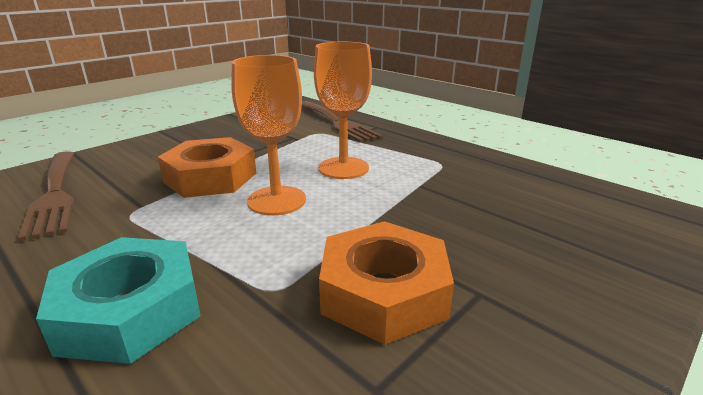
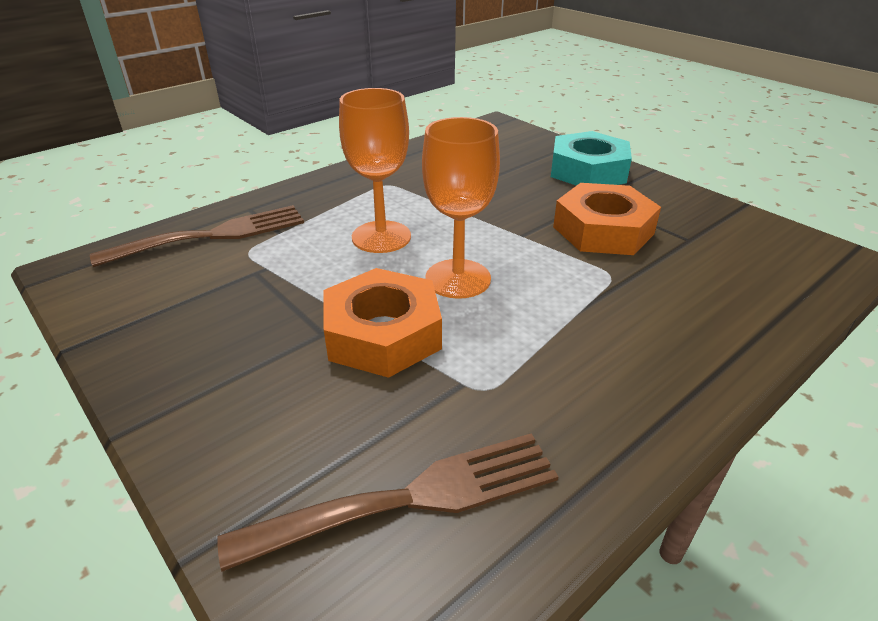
camera: 85 degrees left, 10 degrees up
(130, 310) = (657, 345): turquoise nut -> turquoise nut (588, 171)

